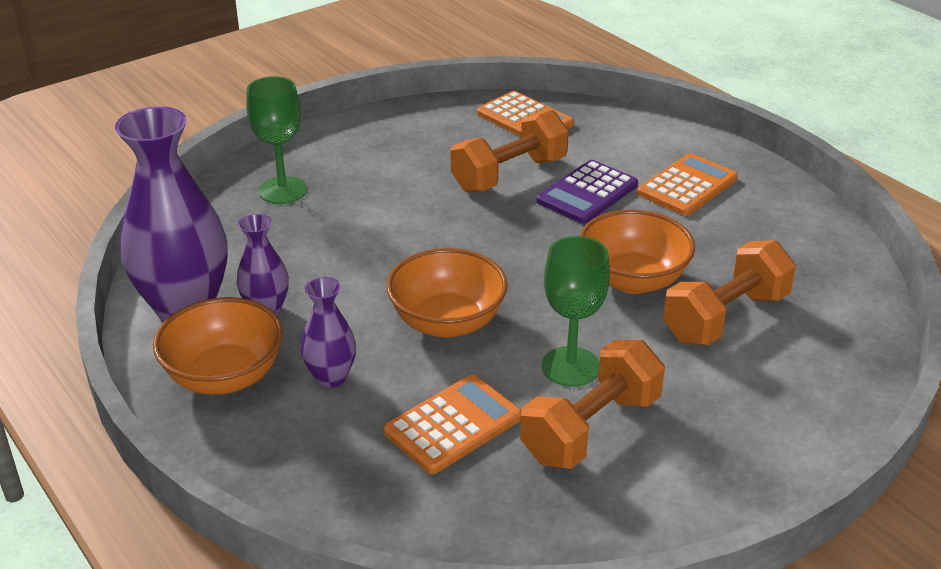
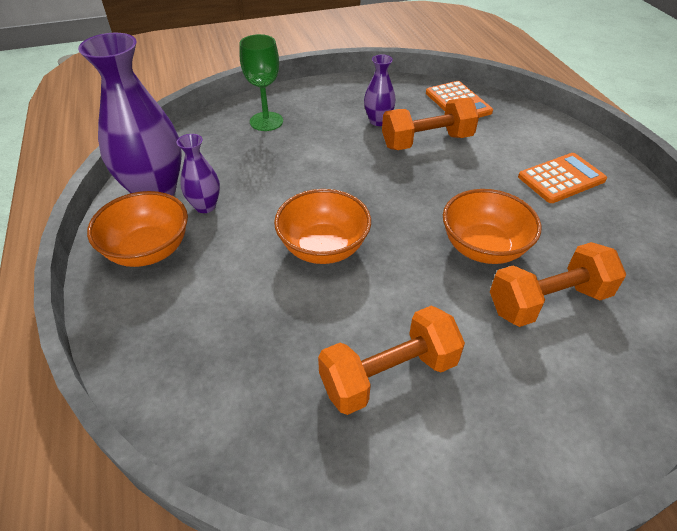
camera: 20 degrees right, 10 degrees up
(331, 377) = (217, 271): purple vase -> purple vase (378, 121)
(453, 425) = (282, 338): orange calculator -> none
(570, 367) = (398, 312): green goblet -> none
(587, 193) = (479, 168): purple calculator -> none

